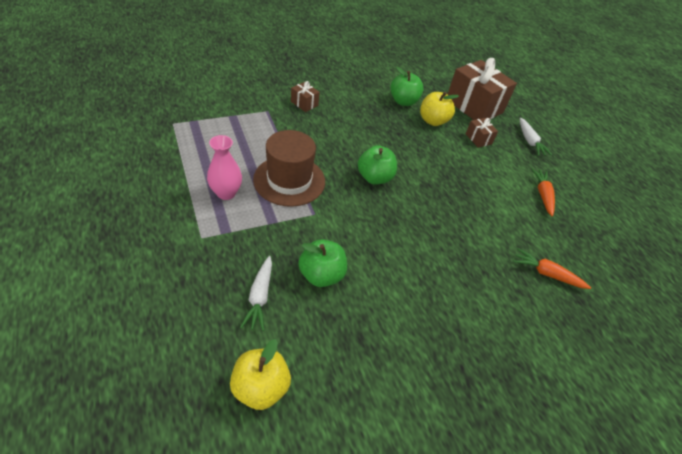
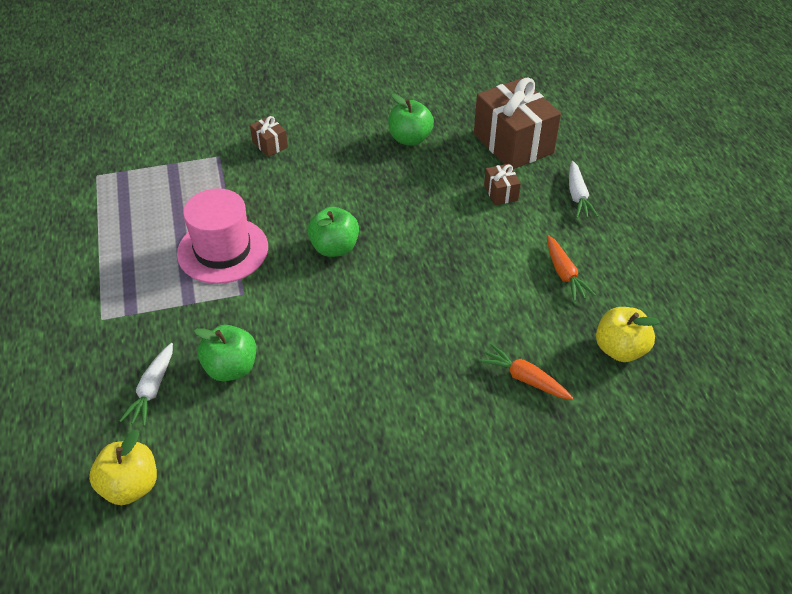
camera: 15 degrees right, 0 degrees up
(226, 193) = (141, 266): pink vase -> none
(289, 180) = (223, 250): brown hat -> pink hat
(433, 121) = (443, 167): yellow apple -> yellow apple (620, 349)
(542, 195) = (564, 274): orange carrot -> orange carrot turned 150 degrees clockwise

